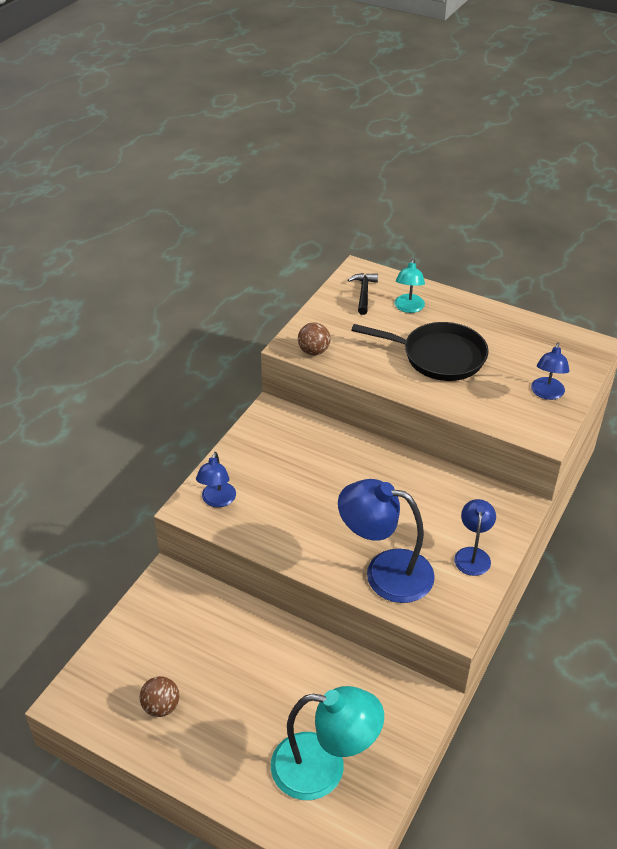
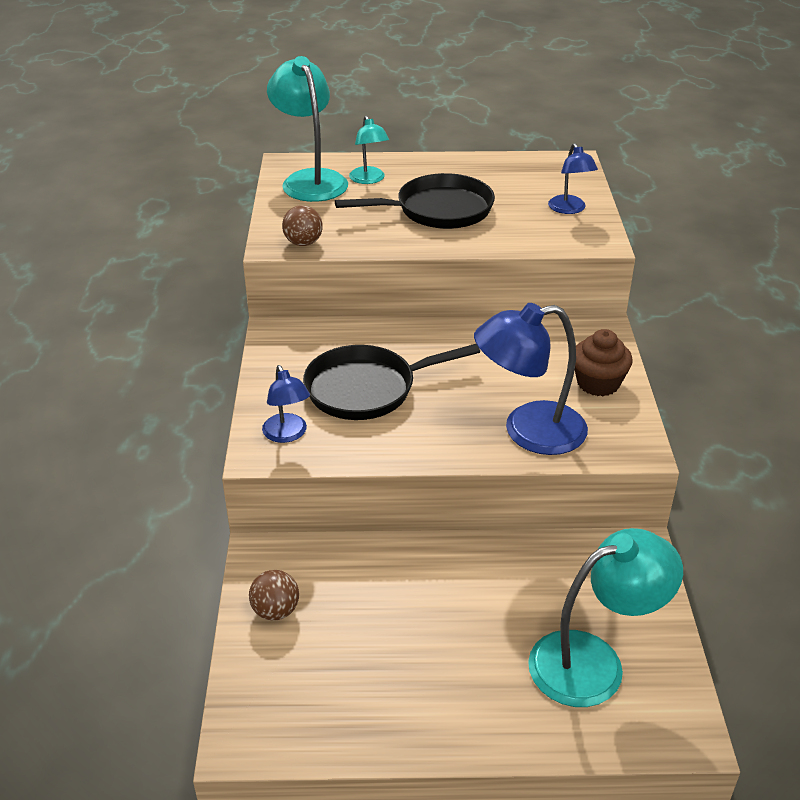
camera: 30 degrees left, 5 degrees down
(161, 706) = (363, 689): brown ball -> brown ball (275, 611)
(298, 486) = (367, 389): none -> black pan
(363, 293) = (310, 180): black hammer -> turquoise lamp
(472, 555) = (598, 383): blue lamp -> brown cupcake

